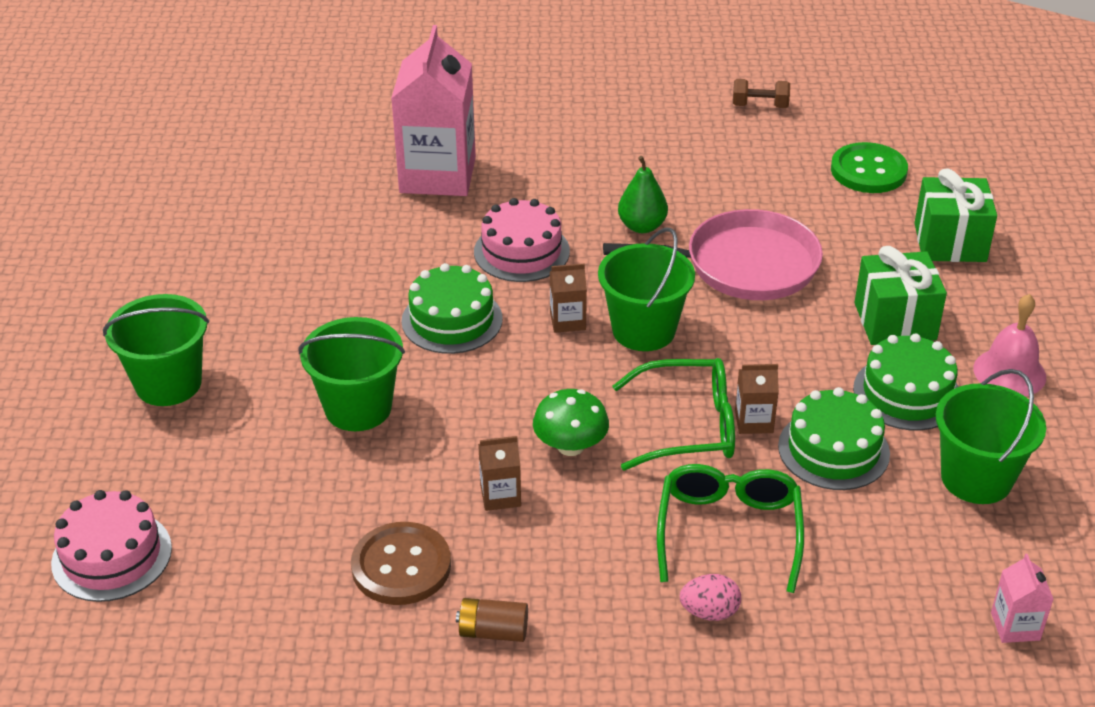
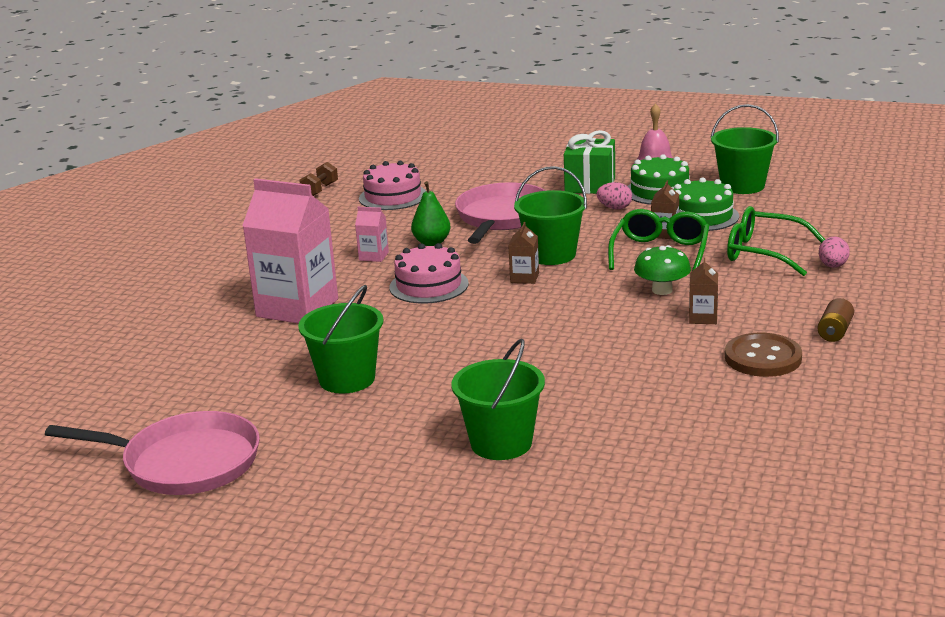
camera: 70 degrees left, 15 degrees down
(112, 555) = (712, 477): pink cake -> pink cake (393, 196)
(116, 197) = (185, 463): none -> pink pan
(358, 408) = (580, 362): green bucket -> green bucket (347, 379)
(452, 320) = (495, 318): green cake -> none
(822, 359) = (614, 208): none -> pink egg
(868, 171) = (428, 170): green button -> none
(950, 242) = (522, 161): green gift -> none
(1015, 626) = (862, 194): pink carton -> pink carton (374, 256)

